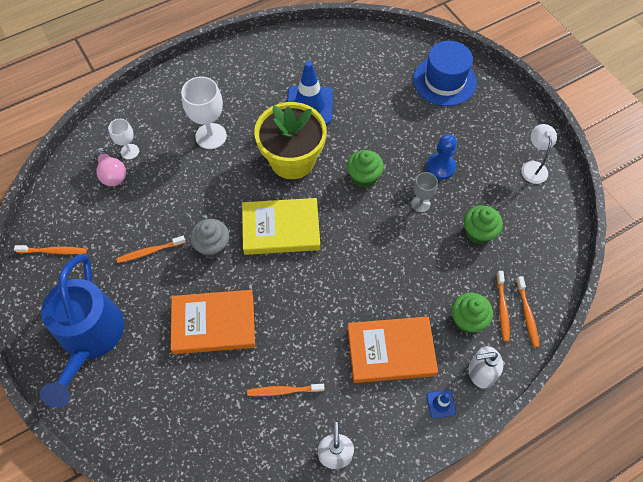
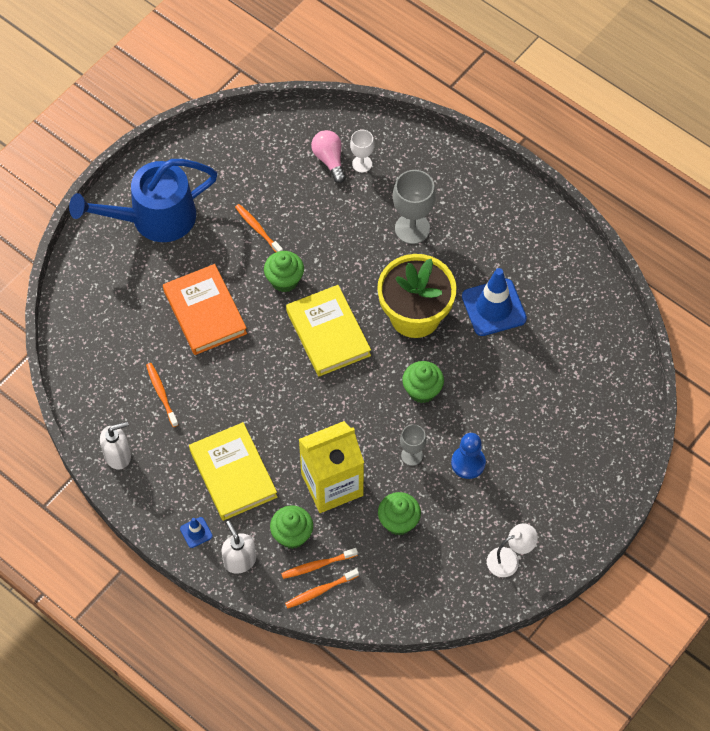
camera: 70 degrees right, 0 degrees up
(53, 251) = (227, 150): orange toothbrush -> none
(112, 174) = (329, 160): pink light bulb -> pink light bulb turned 120 degrees clockwise
(211, 136) = (412, 228): white goblet -> grey goblet
(213, 246) = (284, 280): grey cupcake -> green cupcake
(391, 351) = (233, 474): orange book -> yellow book
(428, 272) = (332, 484): none -> yellow carton
(444, 81) = (593, 436): blue hat -> none

